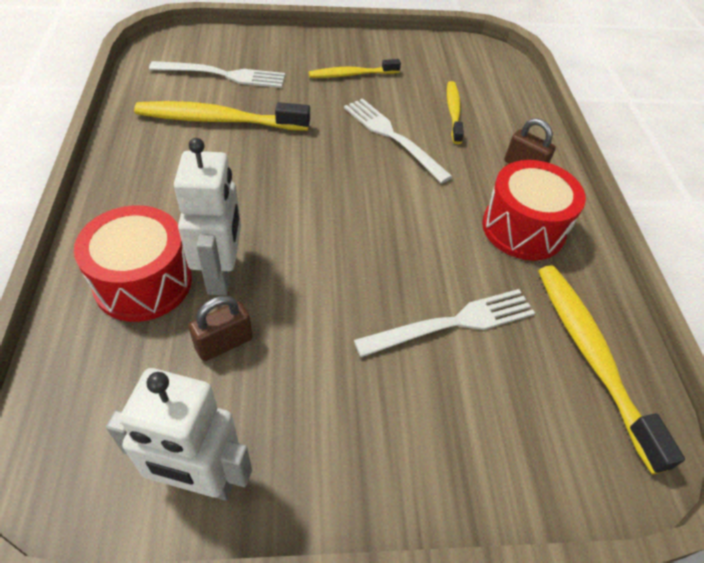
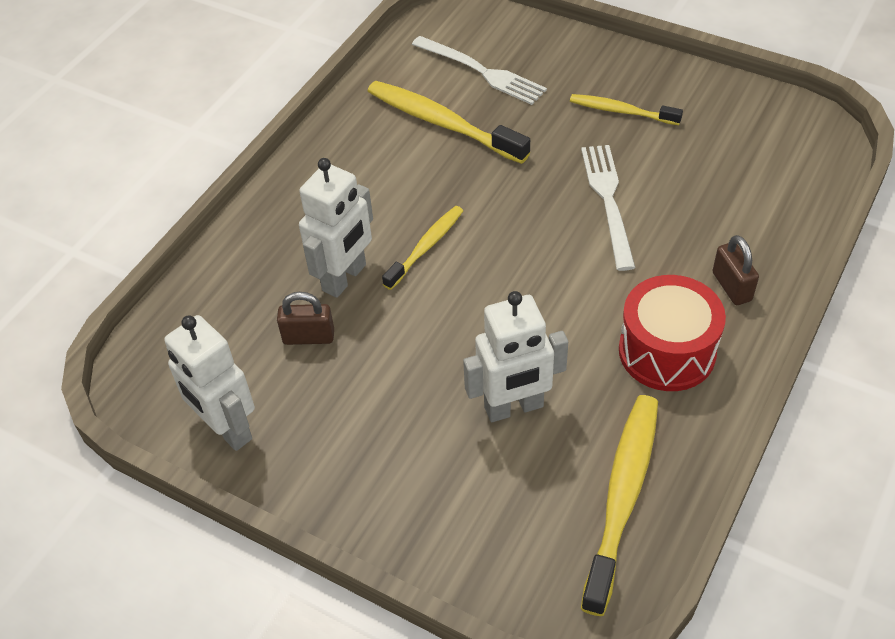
camera: 40 degrees right, 0 degrees up
(143, 282) = (279, 259): red drum -> none
(453, 112) = (704, 194): yellow toothbrush -> yellow toothbrush (426, 247)
(453, 323) = (514, 407): white fork -> white robot

